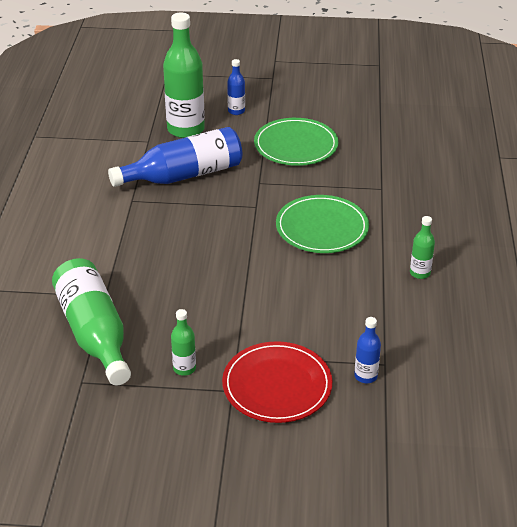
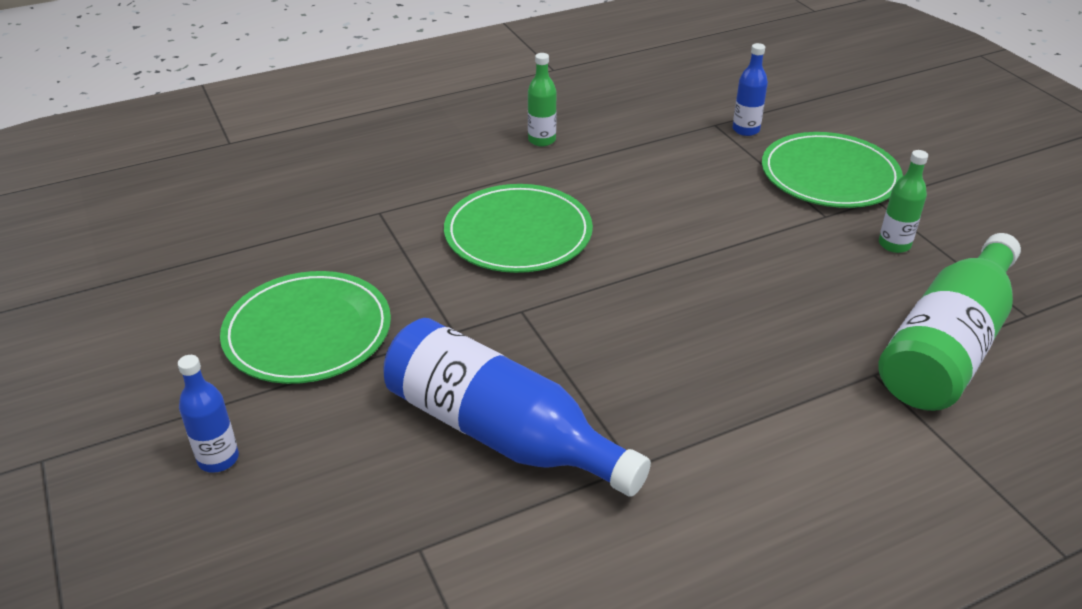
camera: 120 degrees left, 0 degrees up
(186, 129) = (336, 507): green bottle -> none
(277, 385) = (829, 175): red plate -> green plate

